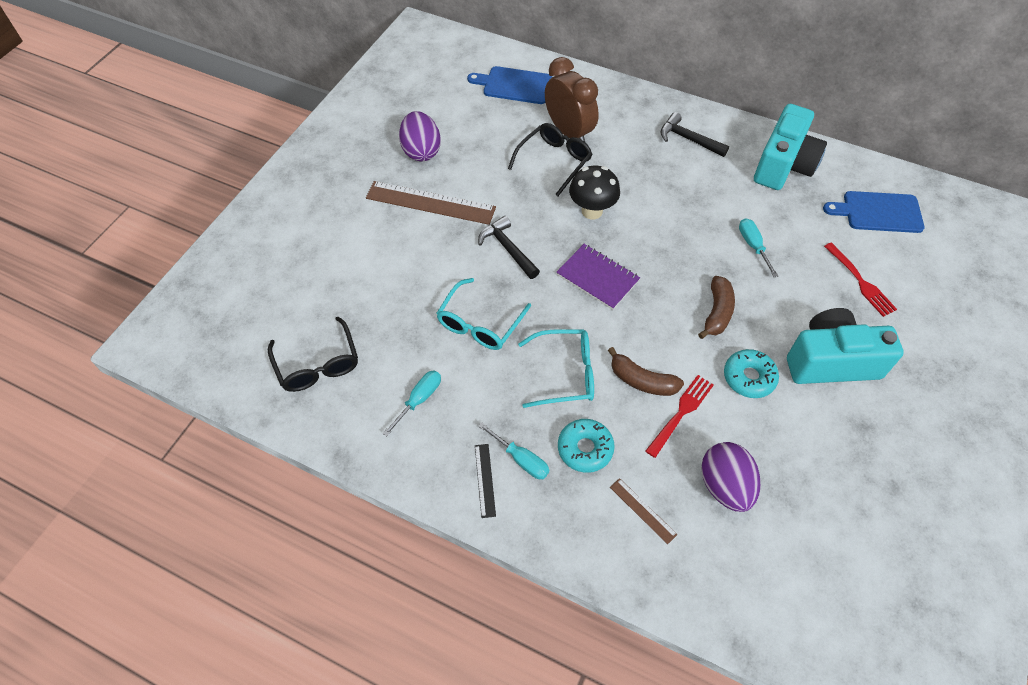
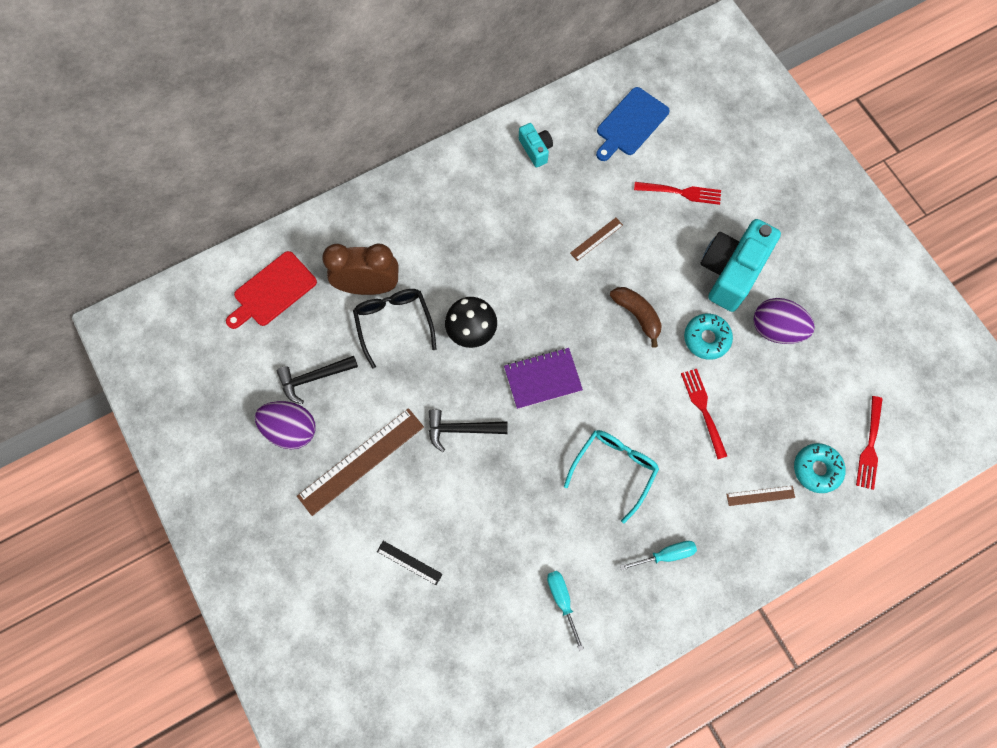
camera: 55 degrees left, 15 degrees up
(317, 364) = (470, 666): black glasses -> none
(480, 323) = (522, 503): turquoise glasses -> none
(484, 480) = (665, 594): black ruler -> black ruler (409, 563)
(514, 85) = (272, 291): blue cutting board -> red cutting board
(585, 449) = (687, 501): turquoise donut -> turquoise donut (816, 469)
(642, 380) = (658, 417): brown banana -> none
(688, 139) = (453, 197): black hammer -> black hammer (314, 378)
(724, 486) = (777, 425): purple egg -> purple egg (776, 329)
(753, 246) = (596, 239): turquoise screwdriver -> brown ruler
(783, 165) = (535, 149): turquoise camera -> turquoise camera, size x0.49
(783, 589) = (869, 445): none -> red fork

